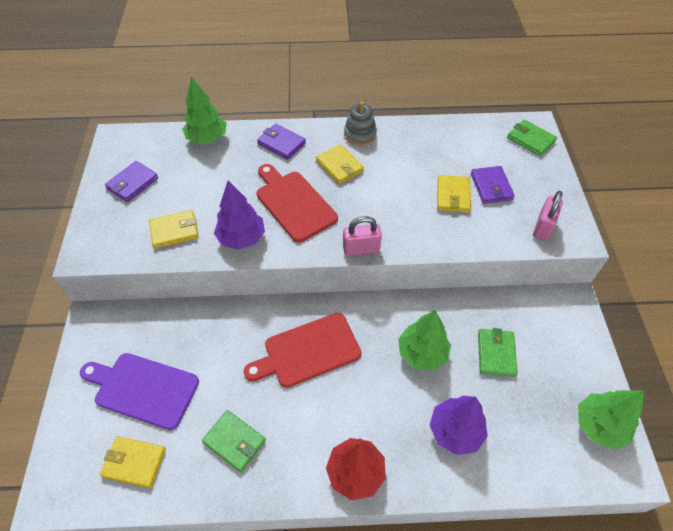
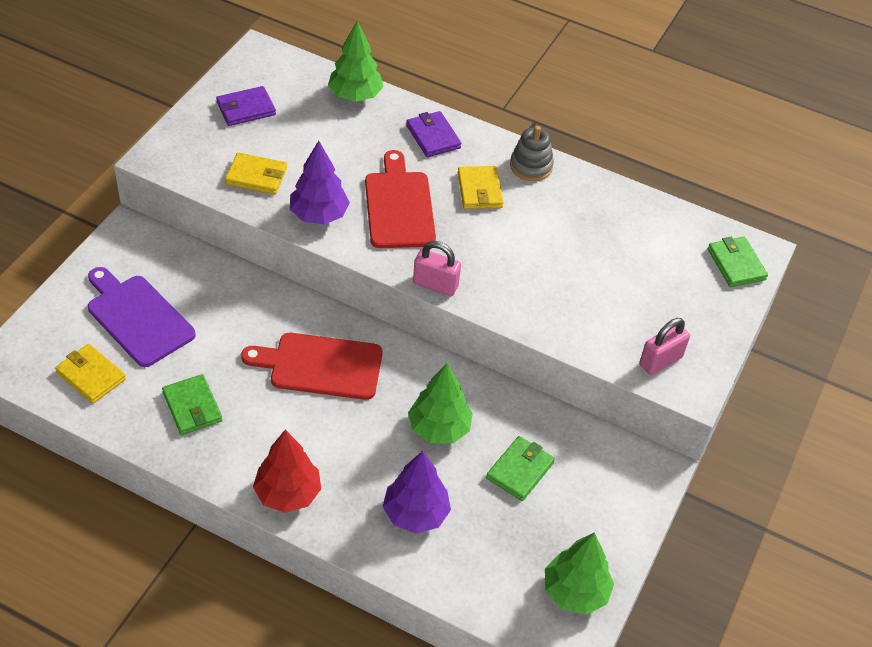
camera: 25 degrees right, 5 degrees down
(453, 196) = (584, 280): yellow wallet -> none
(491, 187) = (638, 292): purple wallet -> none

